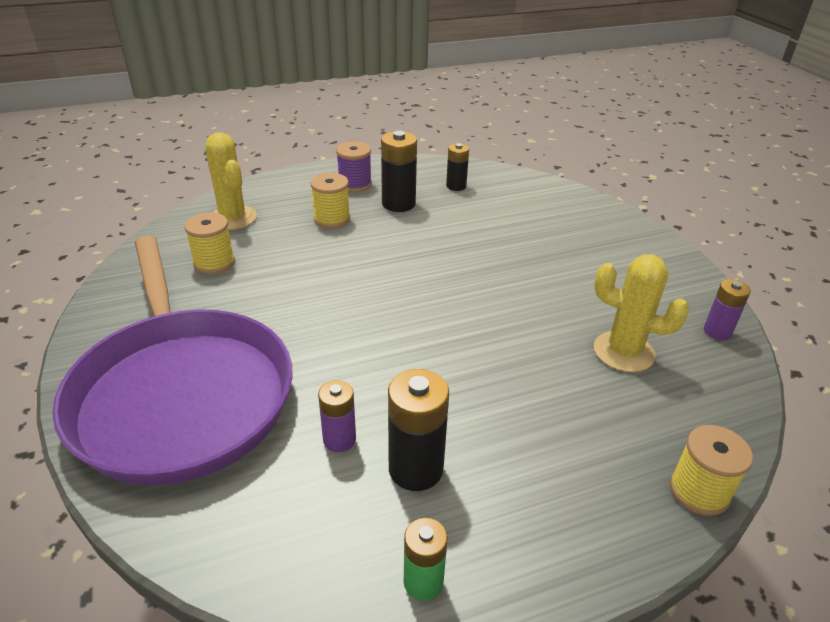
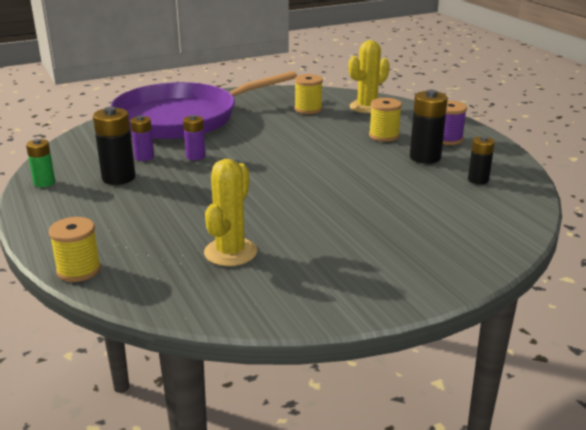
camera: 85 degrees right, 10 degrees down
(717, 331) = (267, 306): purple battery -> purple battery (195, 156)

